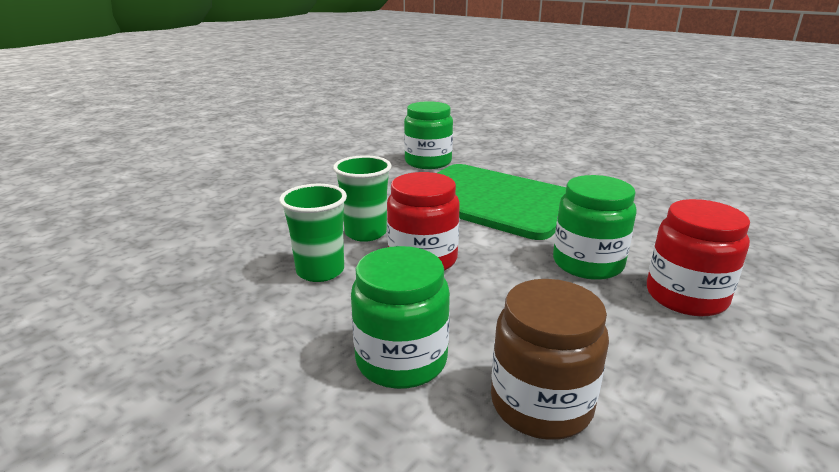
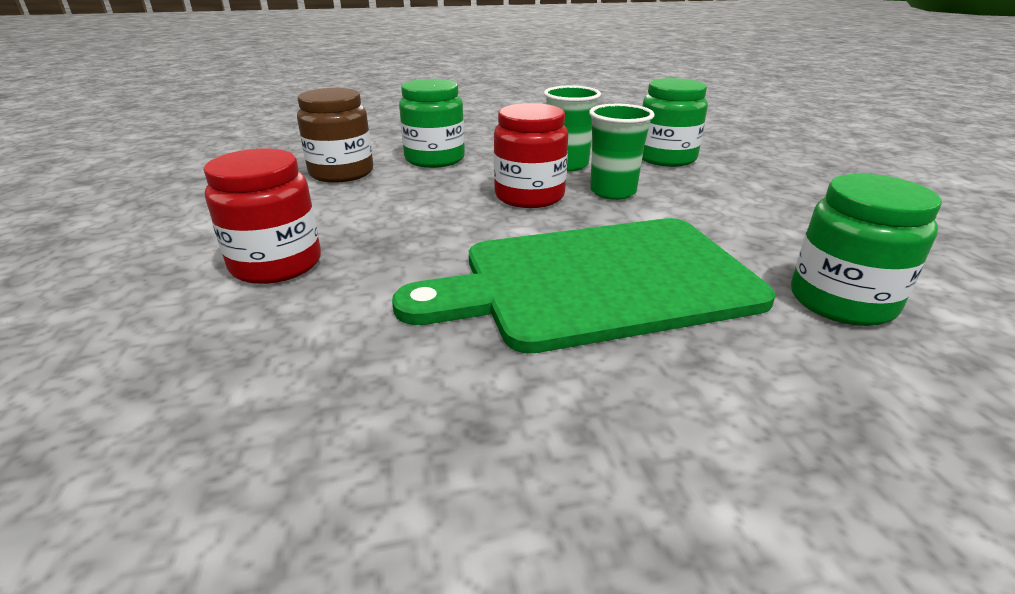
camera: 130 degrees right, 5 degrees up
(587, 263) = (396, 253): green jar -> green jar (666, 158)

